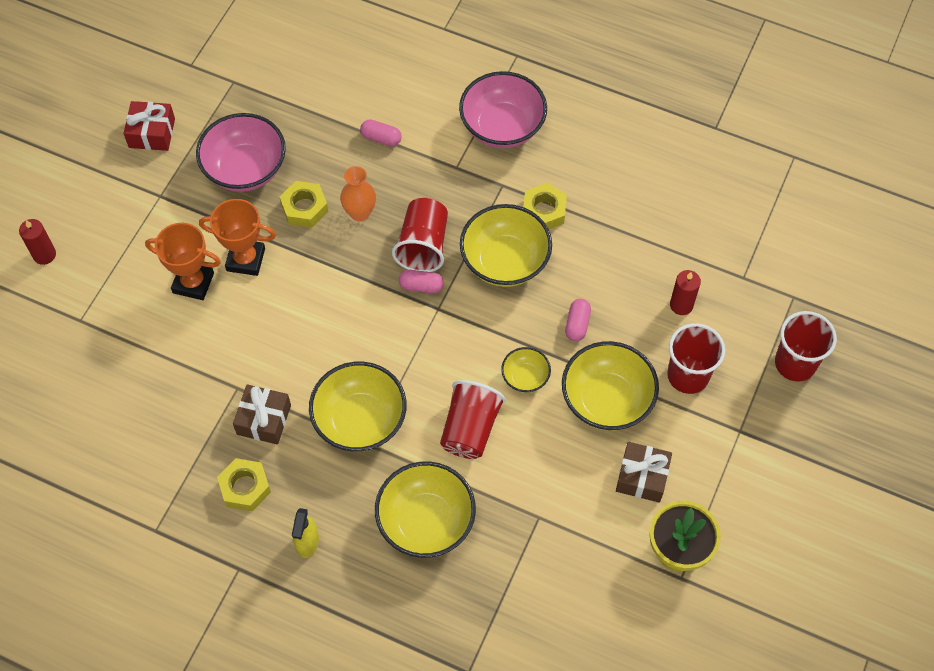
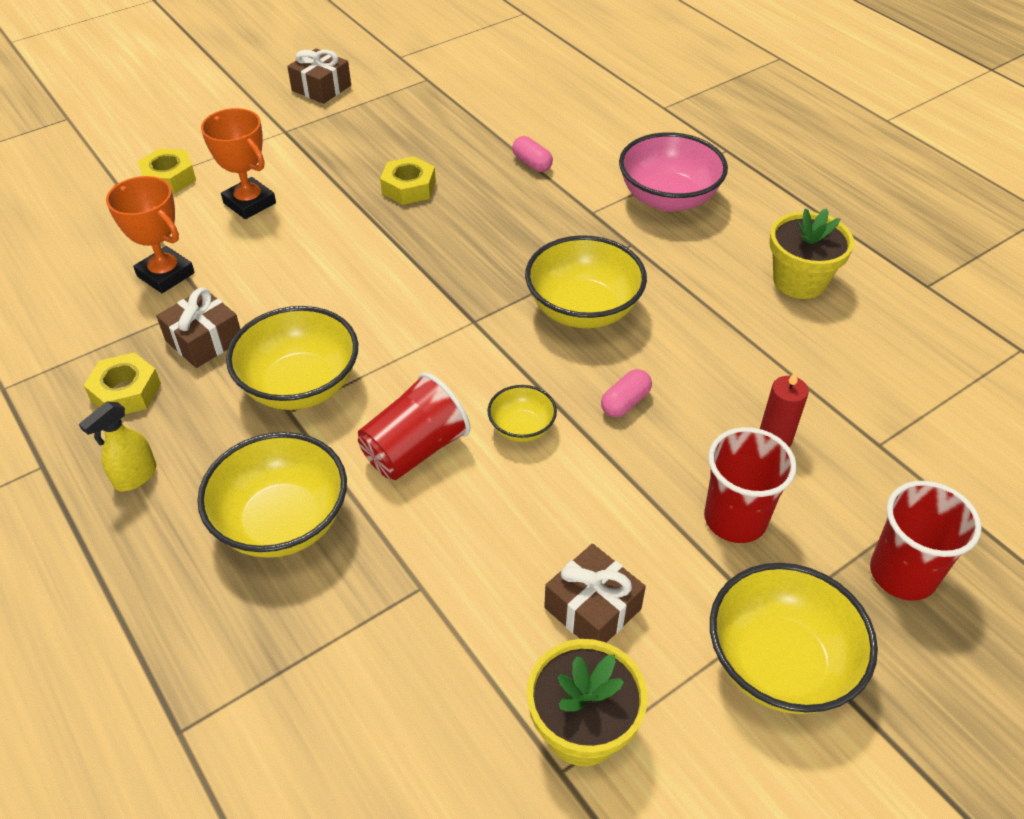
camera: 30 degrees right, 15 degrees down
(44, 255) = (144, 134): red candle -> none
(152, 133) = (321, 88): red gift -> brown gift
(245, 169) = (380, 140): pink bowl -> none
(245, 259) = (315, 204): orange trophy -> orange trophy (166, 275)
(360, 213) = (460, 211): orange vase -> none
(421, 286) = (472, 294): pink capsule -> none
(423, 245) = (503, 261): red cup -> none
(544, 211) = (662, 283): yellow nut -> yellow nut (169, 178)
(606, 400) = (606, 497): yellow bowl -> yellow bowl (779, 663)
(632, 164) = (799, 281): none -> yellow flower pot

